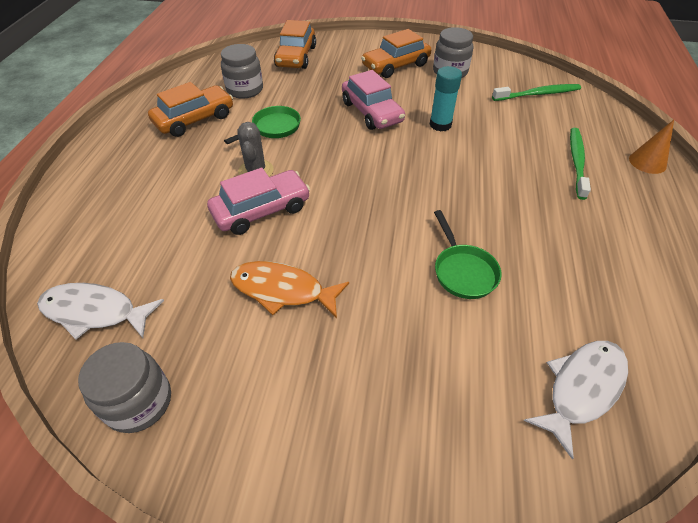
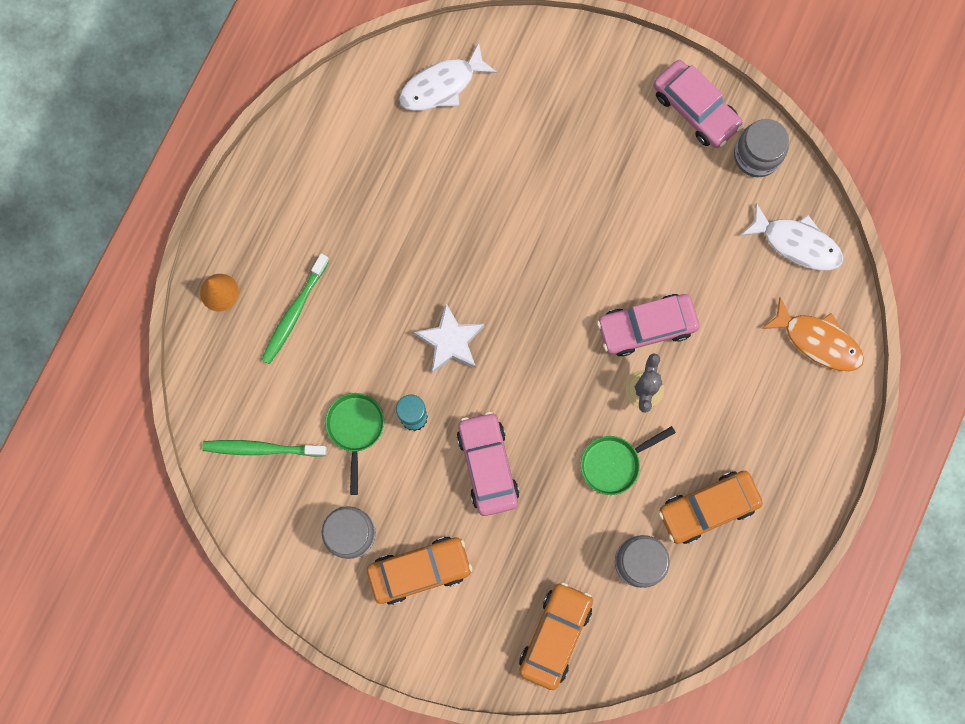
camera: 165 degrees left, 30 degrees up
(229, 447) = (695, 109): none -> pink car
(283, 290) = (640, 225): orange fish -> orange fish (817, 340)
(436, 169) = (450, 341): none -> white star
(463, 271) = (481, 205): green pan -> green pan (355, 429)

